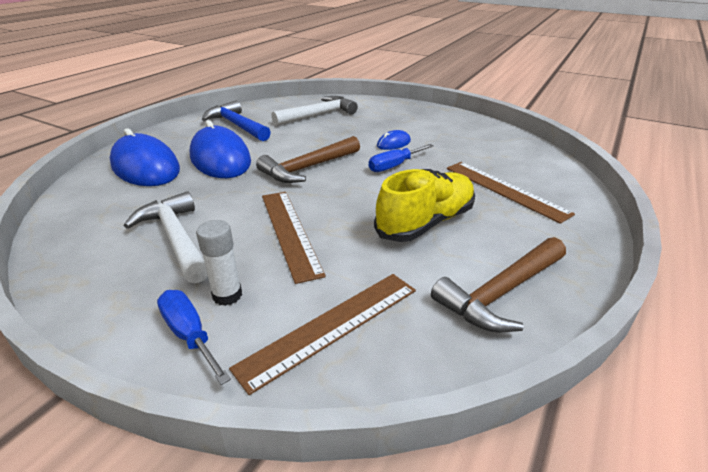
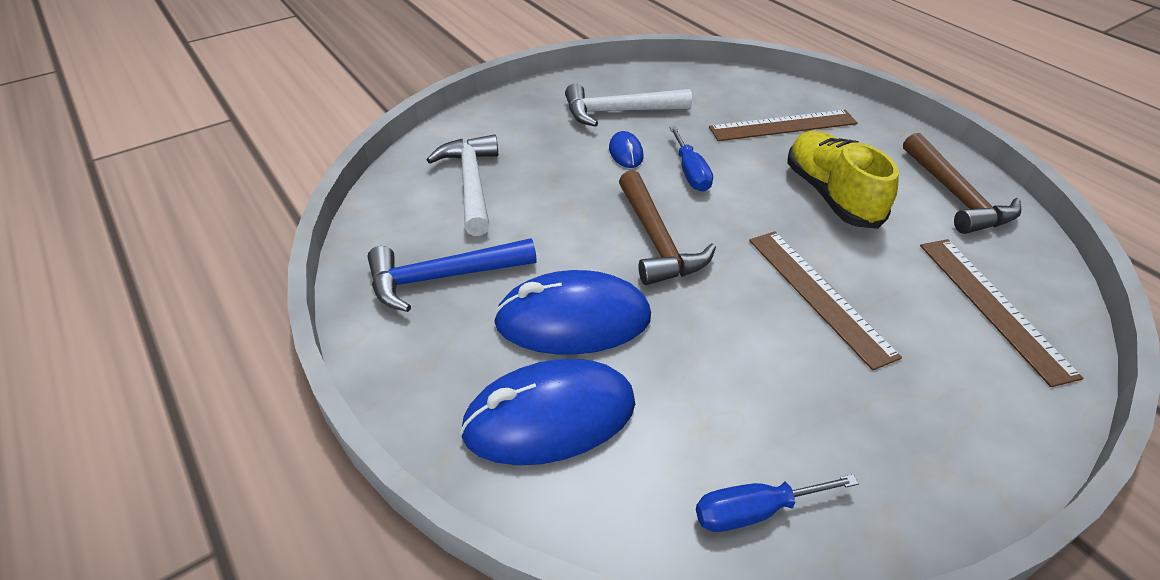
camera: 65 degrees left, 10 degrees up
(176, 238) = (803, 401): white hammer -> white hammer (618, 112)
(189, 335) = (1000, 410): blue screwdriver -> blue screwdriver (754, 511)
(227, 295) = (936, 370): white glue stick -> none
(290, 232) = (819, 295): brown ruler -> brown ruler turned 60 degrees clockwise

